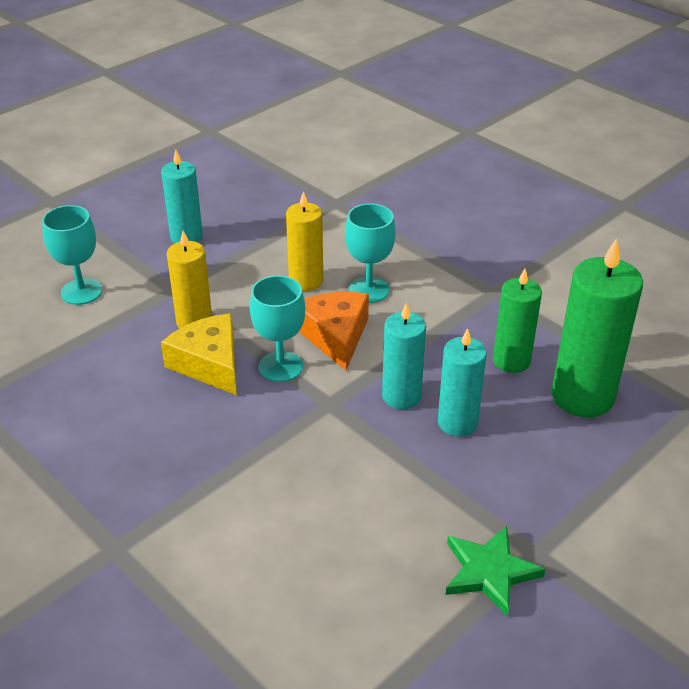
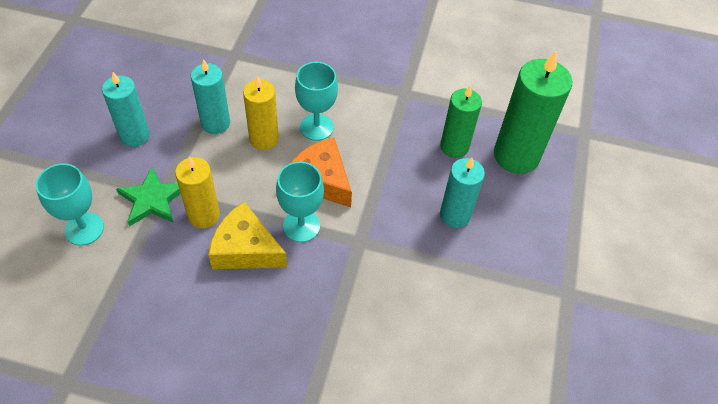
camera: 35 degrees left, 15 degrees up
(401, 396) = (404, 211): turquoise candle -> turquoise candle (215, 123)
(489, 572) = (551, 322): green star -> green star (152, 200)

